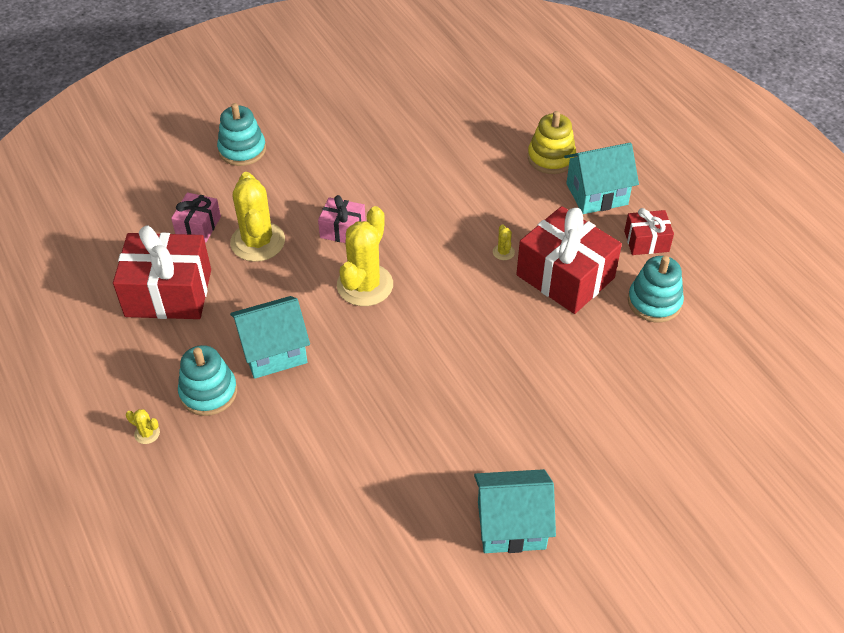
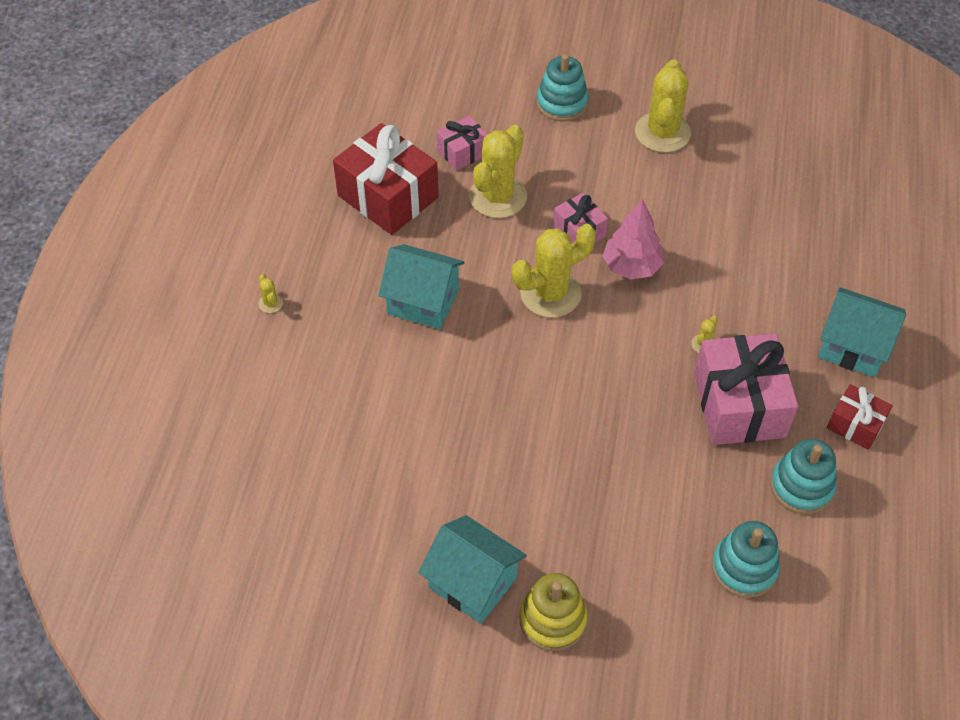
camera: 40 degrees right, 5 degrees up
(208, 392) = (343, 301): turquoise stacking toy -> turquoise stacking toy (744, 568)
(336, 130) = (662, 132): none -> yellow cactus
(404, 231) = (631, 266): none -> pink tree
(551, 158) = (843, 283): yellow stacking toy -> yellow stacking toy (553, 619)
(565, 276) = (739, 405): red gift -> pink gift

